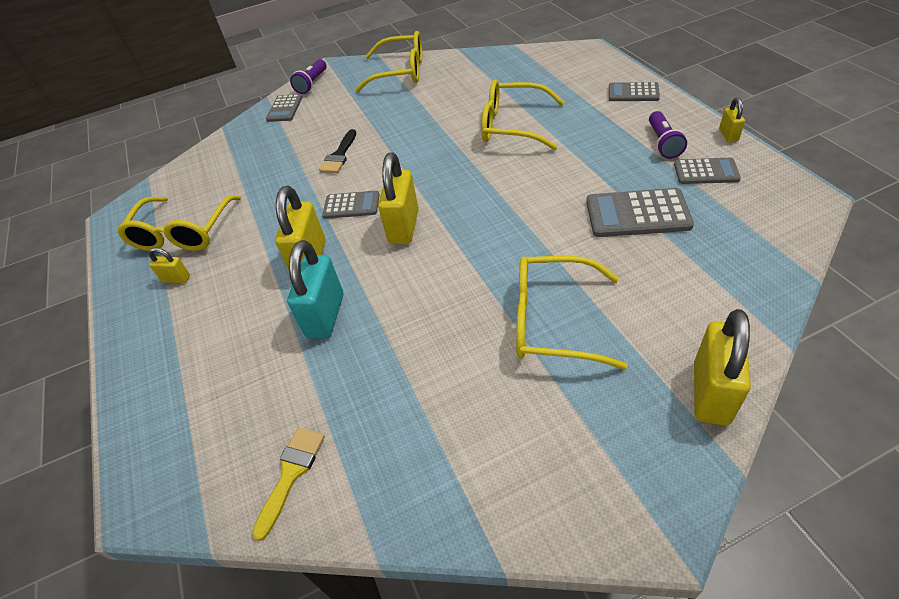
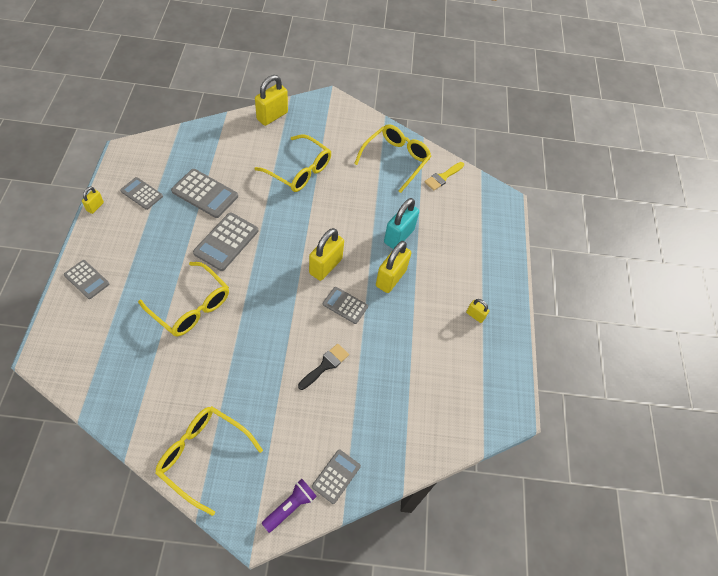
camera: 165 degrees left, 10 degrees up
(183, 232) = (464, 357): yellow glasses -> yellow glasses (395, 160)
(545, 185) = (226, 242): none -> grey calculator
(663, 143) = (132, 226): purple flashlight -> none

